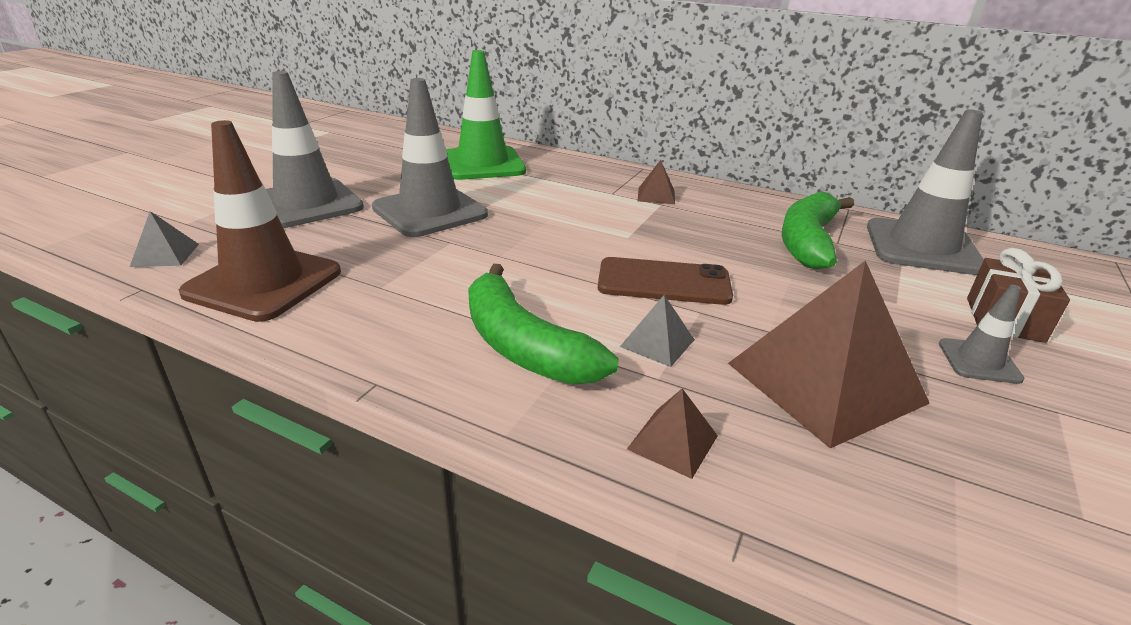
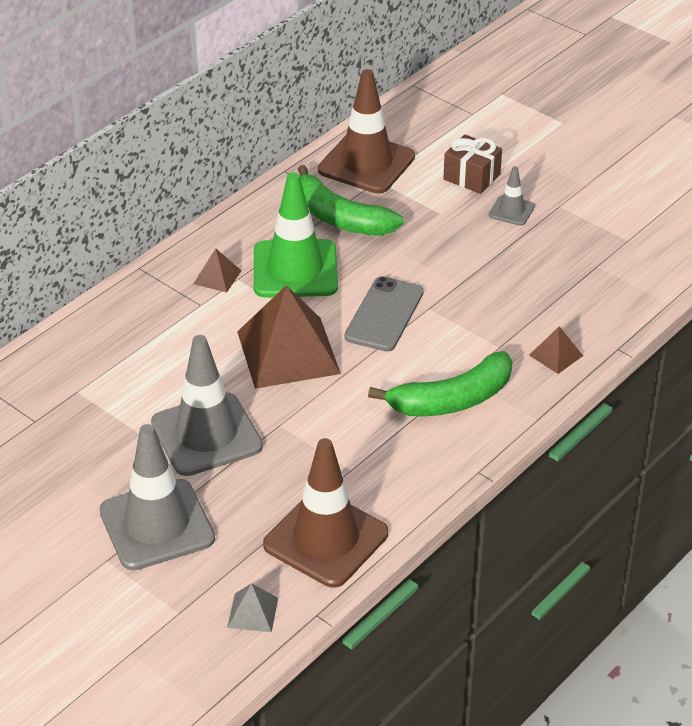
camera: 75 degrees left, 10 degrees up
(482, 164) = (82, 386): green traffic cone -> green traffic cone (295, 269)
(657, 343) = (462, 337): grey pyramid -> none
(663, 282) = (384, 314): brown phone -> grey phone
(824, 382) = (518, 280): brown pyramid -> brown pyramid (288, 352)
(922, 247) = (366, 163): grey traffic cone -> brown traffic cone

